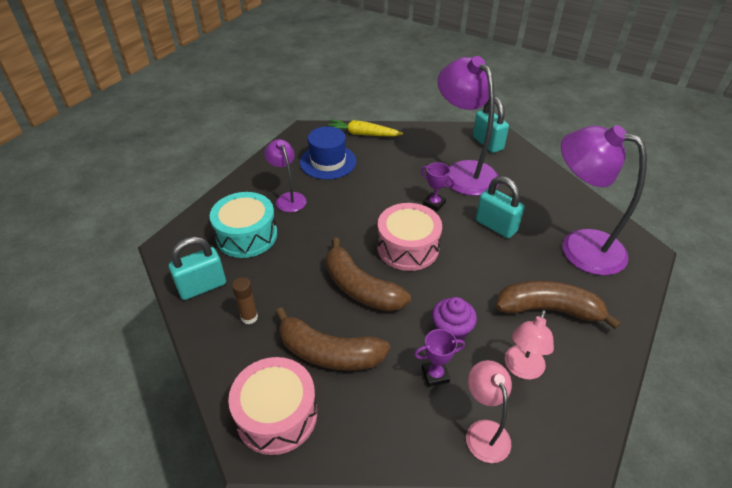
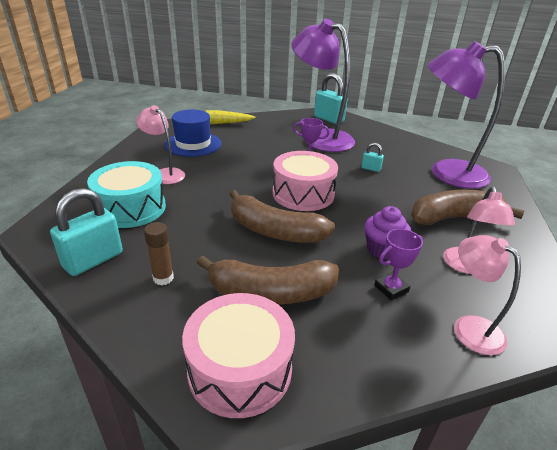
camera: 20 degrees left, 10 degrees down
(288, 198) = (165, 174): purple lamp -> pink lamp
(496, 226) = (370, 168): turquoise padlock -> turquoise padlock, size x0.50

